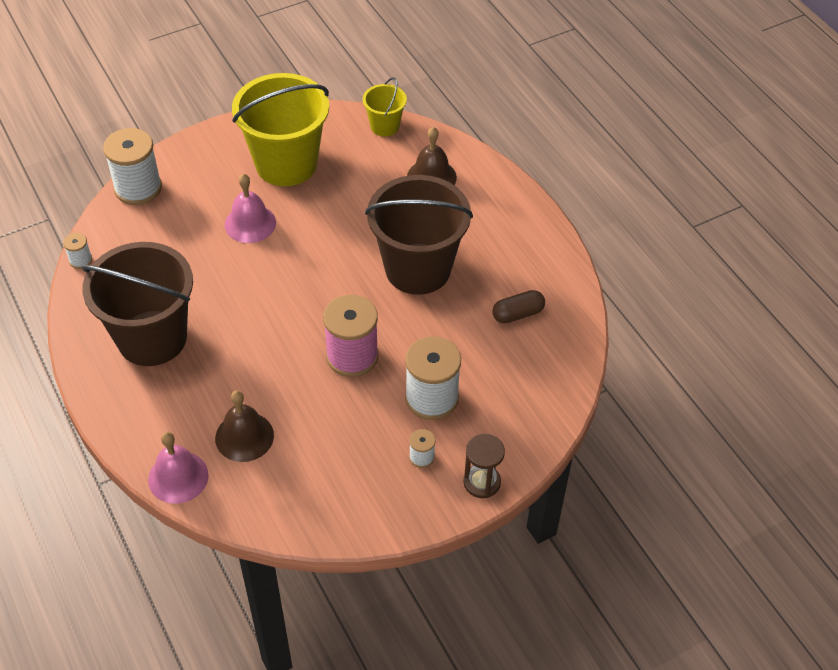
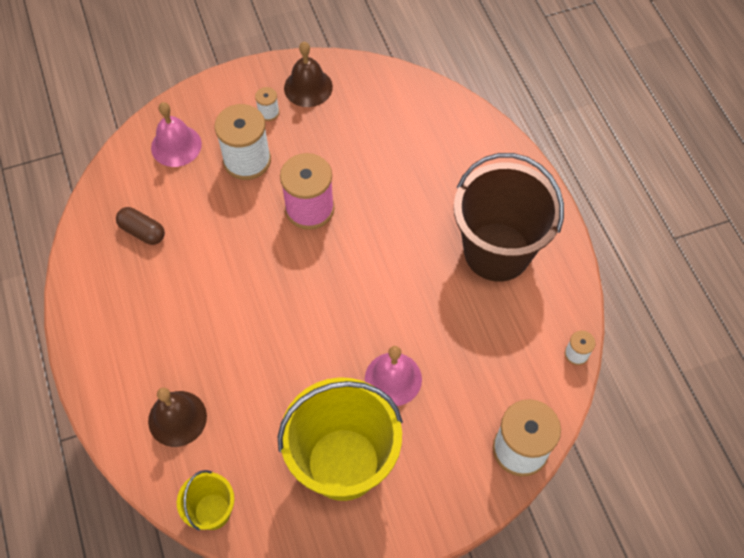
camera: 170 degrees left, 10 degrees up
(178, 477) = (471, 121): pink bell -> pink bell (176, 145)
(244, 436) = (414, 147): brown bell -> brown bell (308, 87)
(418, 269) = (225, 295): brown bucket -> none
(482, 482) = (225, 87): brown hourglass -> none
(518, 314) = (142, 231): brown capsule -> brown capsule turned 45 degrees clockwise

